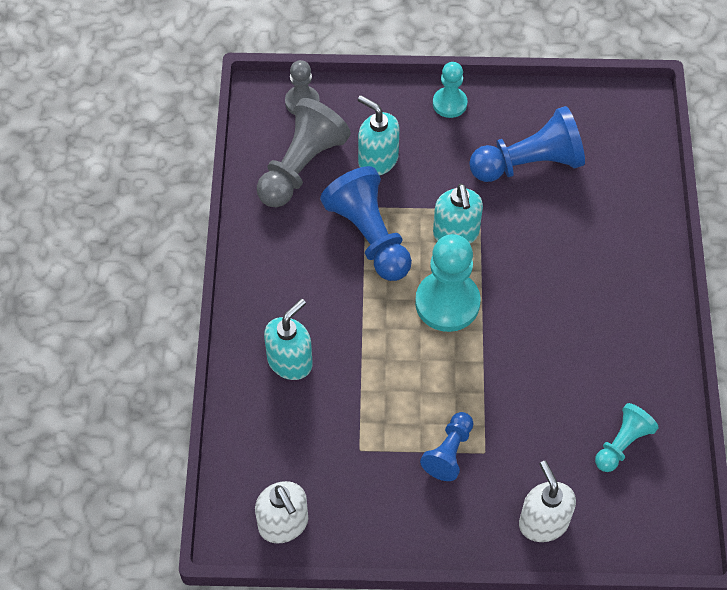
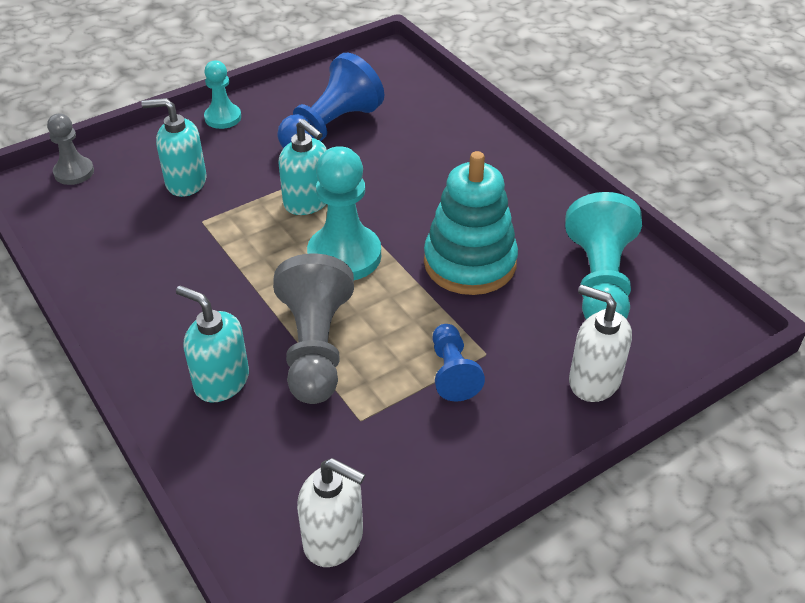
camera: 35 degrees left, 15 degrees down
(290, 361) = (221, 381): turquoise soap dispenser -> turquoise soap dispenser turned 60 degrees counterclockwise
(301, 166) = (110, 219): grey pawn -> grey pawn (315, 348)
(369, 236) = (223, 240): blue pawn -> none
(536, 366) = (470, 263): none -> turquoise stacking toy
(622, 444) = (599, 281): turquoise pawn -> turquoise pawn, size x1.73

